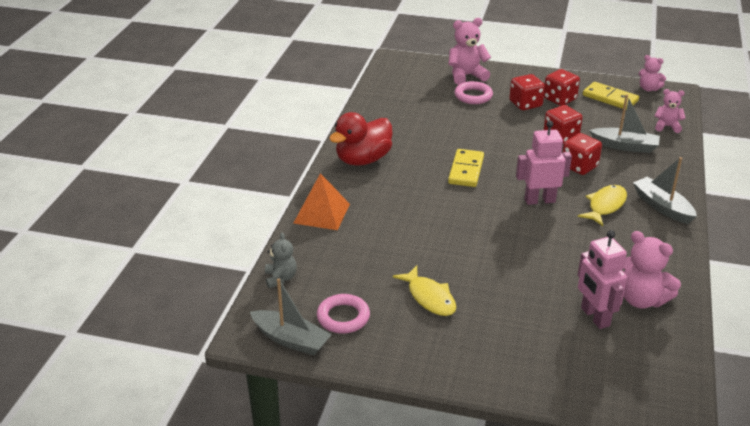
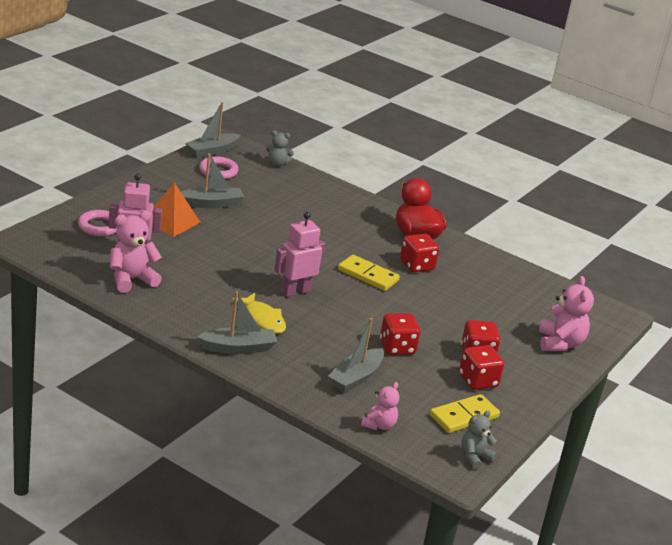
camera: 105 degrees right, 5 degrees down
(322, 213) = (346, 198): orange pyramid -> orange pyramid (171, 221)
(429, 297) = (211, 204): yellow fish -> grey boat
(473, 96) = (510, 330): pink ring -> pink ring (99, 226)
(539, 200) = (295, 291): pink robot -> pink robot turned 135 degrees counterclockwise
(579, 166) = (336, 334): red dice -> red dice (416, 265)
(648, 89) = (474, 457): pink teddy bear -> grey teddy bear

